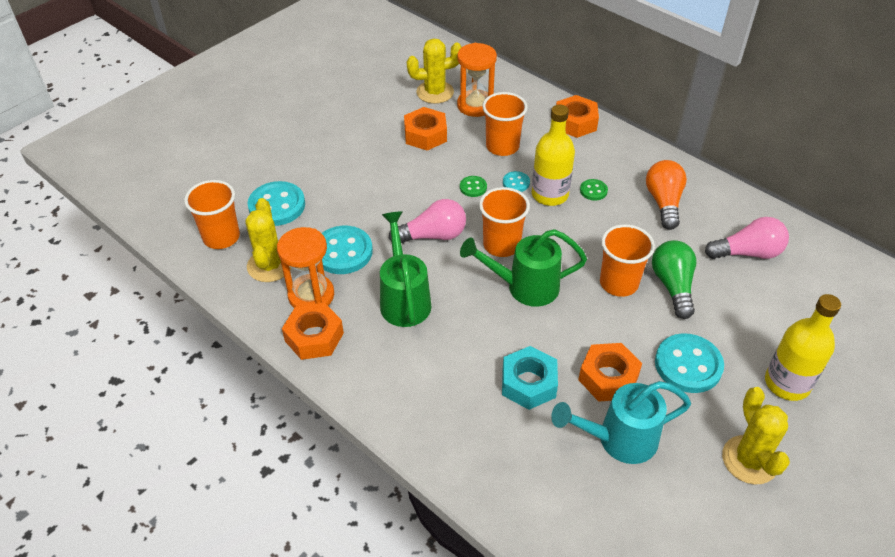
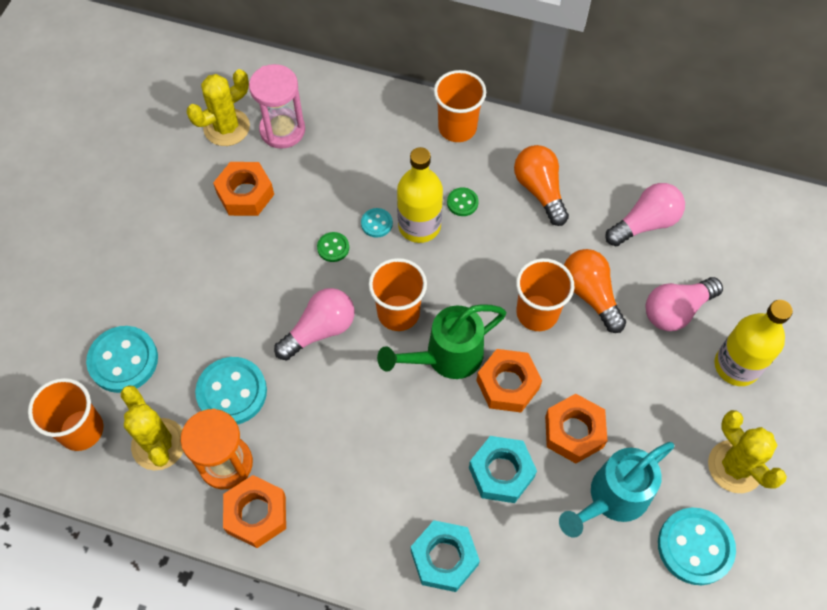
camera: 25 degrees left, 15 degrees up
(404, 299) = (329, 425): green watering can -> none
(446, 426) = (444, 558): none -> turquoise nut
(475, 105) = (282, 130): orange hourglass -> pink hourglass
(502, 146) = (339, 178): orange cup -> orange cup (457, 128)
(575, 122) = (404, 115): orange nut -> orange nut (508, 384)
(673, 286) = (590, 294): green light bulb -> orange light bulb
(688, 365) = (641, 384): turquoise button -> turquoise button (695, 547)
(747, 323) = (676, 310): none -> pink light bulb

